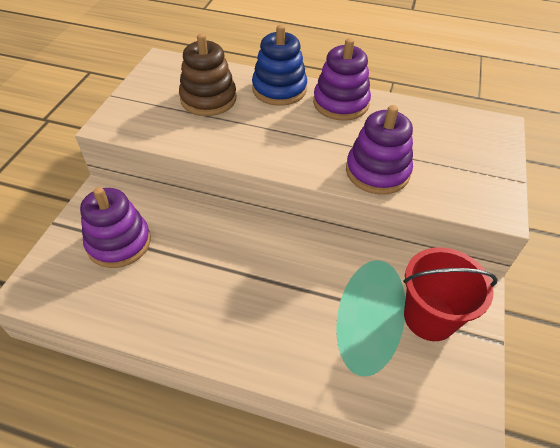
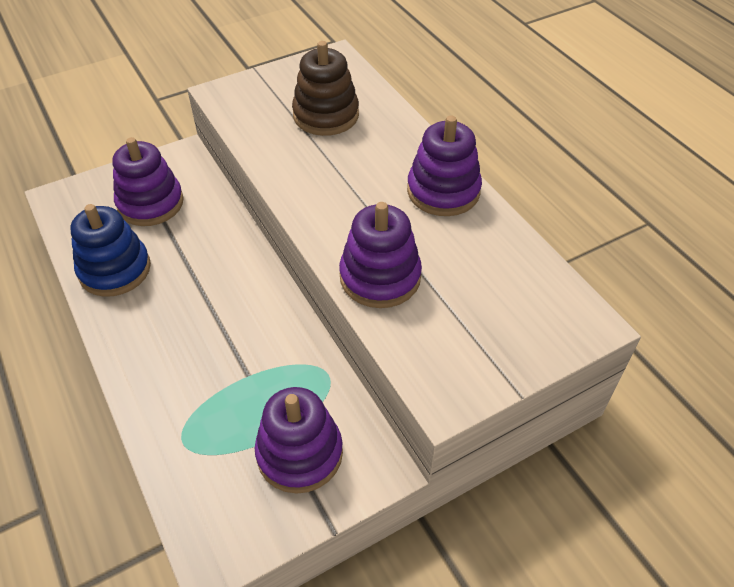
camera: 45 degrees right, 0 degrees up
(279, 89) = (402, 142): blue stacking toy -> blue stacking toy (115, 270)
(429, 317) = (299, 453): red bucket -> purple stacking toy

